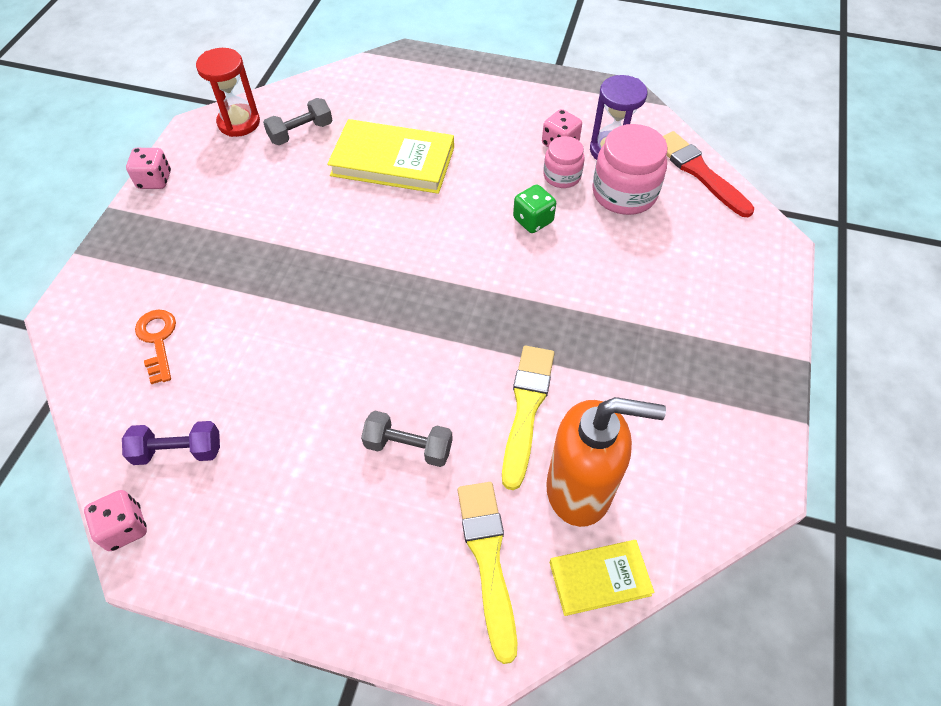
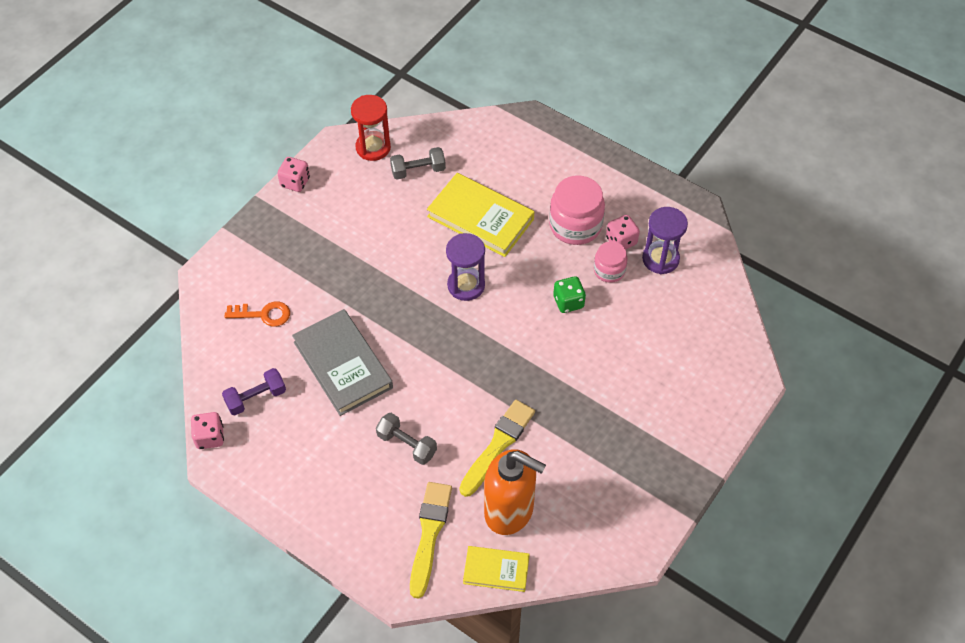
camera: 20 degrees right, 0 degrees up
(158, 340) = (263, 314): orange key -> orange key turned 90 degrees clockwise
(178, 451) = (256, 398): purple dumbbell -> purple dumbbell turned 45 degrees counterclockwise
(285, 371) = (342, 365): none -> grey book
(406, 235) = (466, 285): none -> purple hourglass
(624, 193) = (652, 300): pink jar -> pink jar (575, 225)
(699, 172) = (724, 300): red brush -> none

